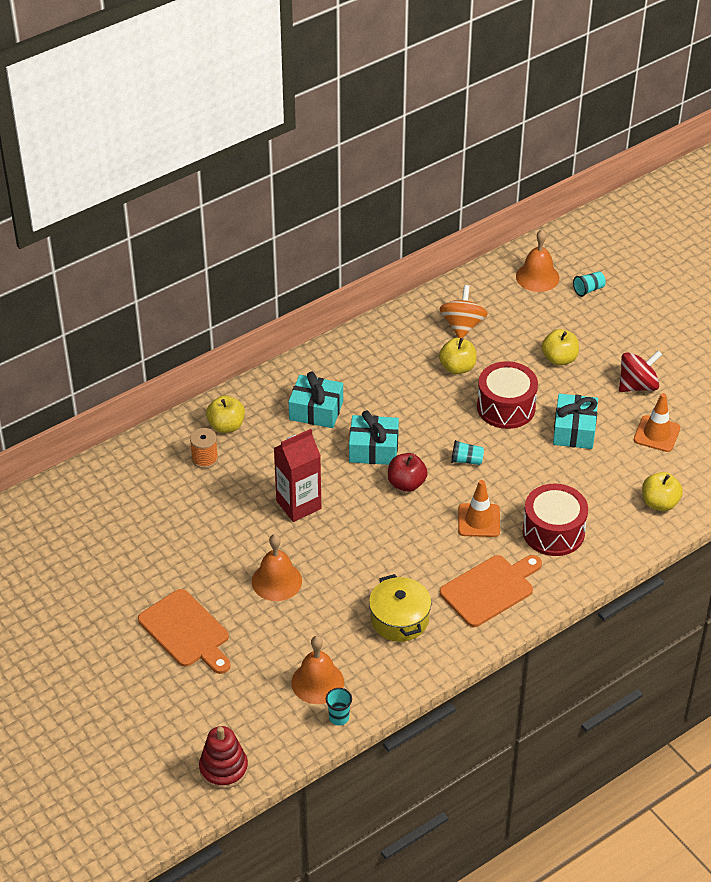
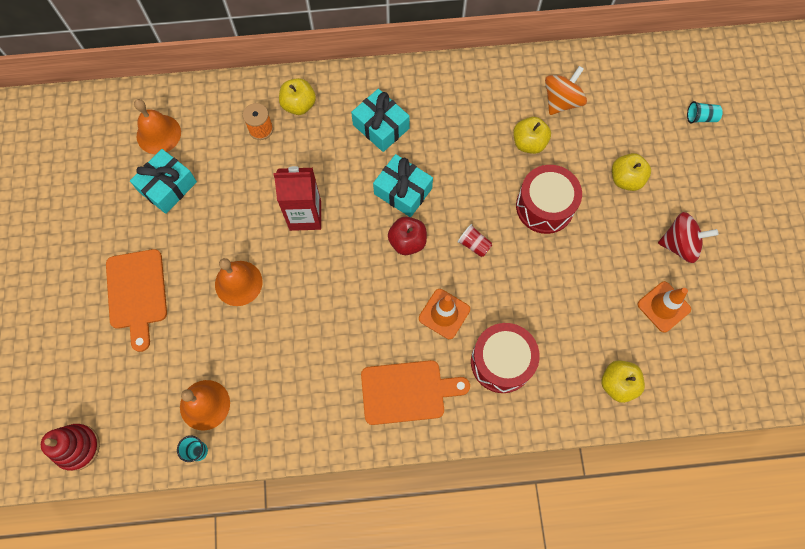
camera: 30 degrees right, 25 degrees up
(399, 619) = (311, 379): yellow pot -> none
(466, 460) = (474, 244): turquoise cup -> red cup
(537, 277) = (662, 81): orange bell -> orange bell (158, 134)
(574, 430) = (590, 263): turquoise gift -> turquoise gift (168, 187)

